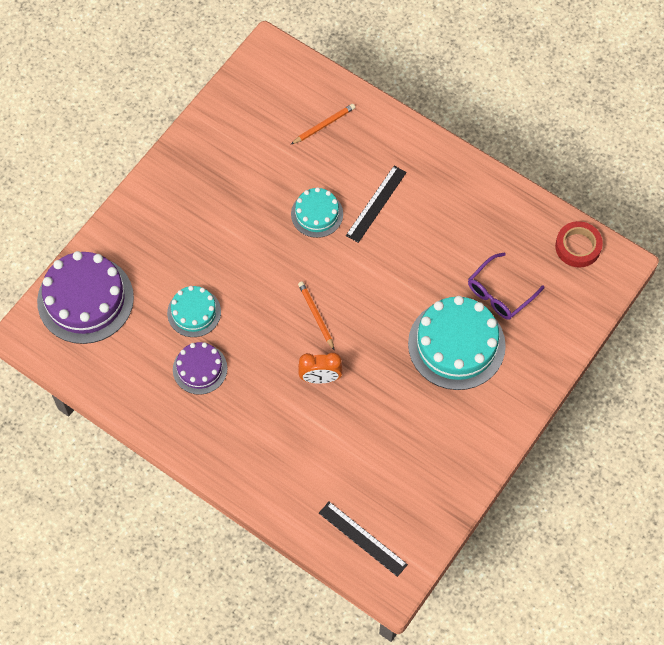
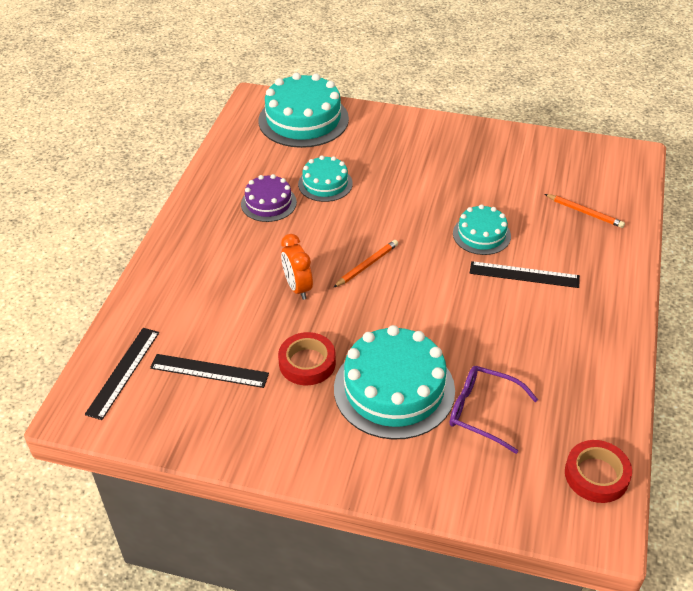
camera: 70 degrees right, 20 degrees down
(85, 299) = (303, 120): purple cake -> turquoise cake
(386, 472) = (209, 370): none -> black ruler
(406, 397) = (307, 363): none -> red tape

